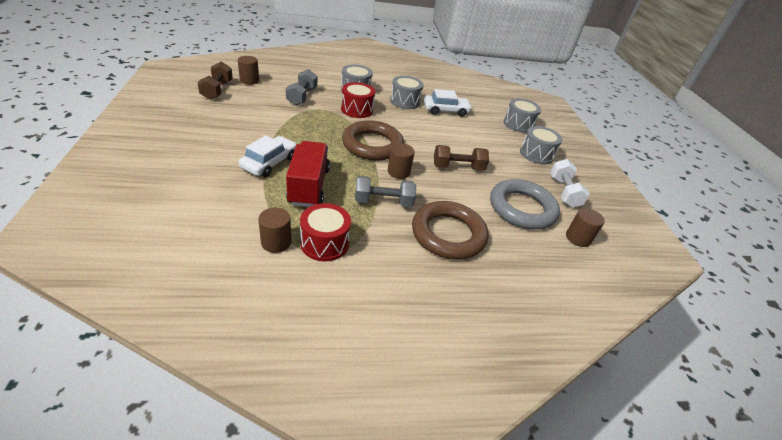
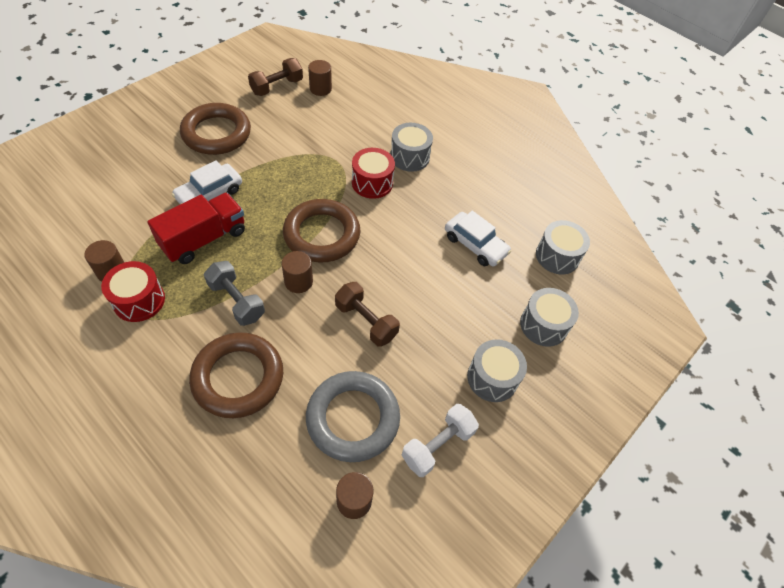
camera: 50 degrees right, 15 degrees up
(216, 130) = (216, 133): none -> brown ring
(269, 162) = (209, 194): white car -> white car turned 150 degrees clockwise
(302, 96) = (341, 135): grey dumbbell -> none
(405, 101) = (443, 203): grey drum -> grey drum (557, 256)

